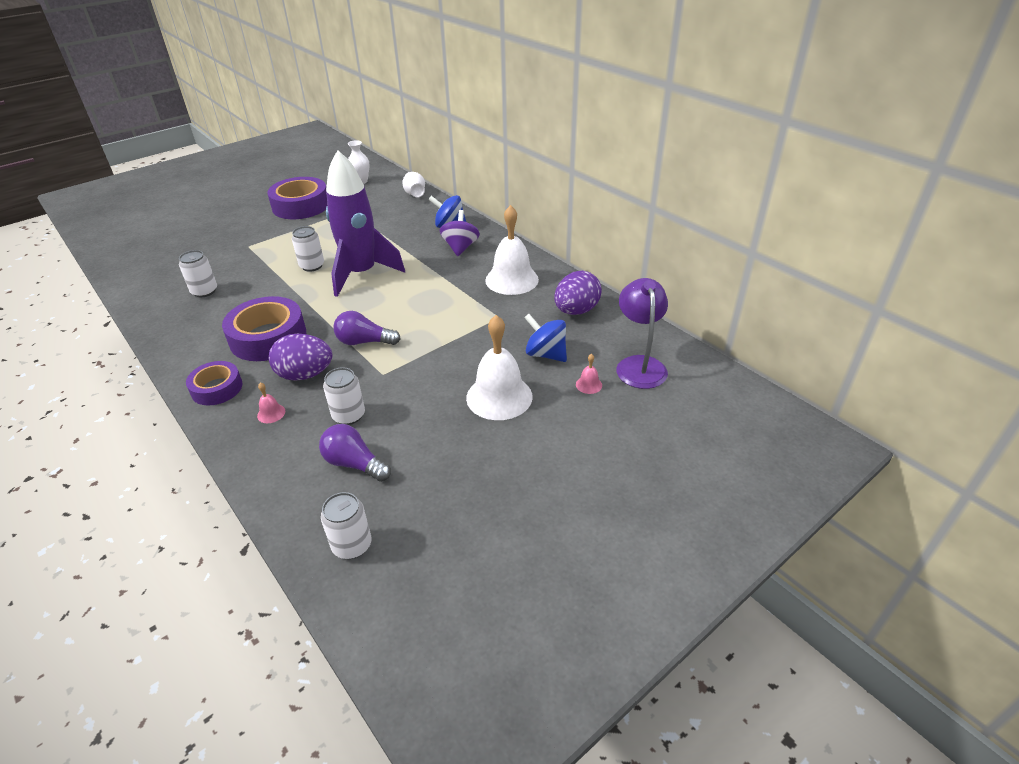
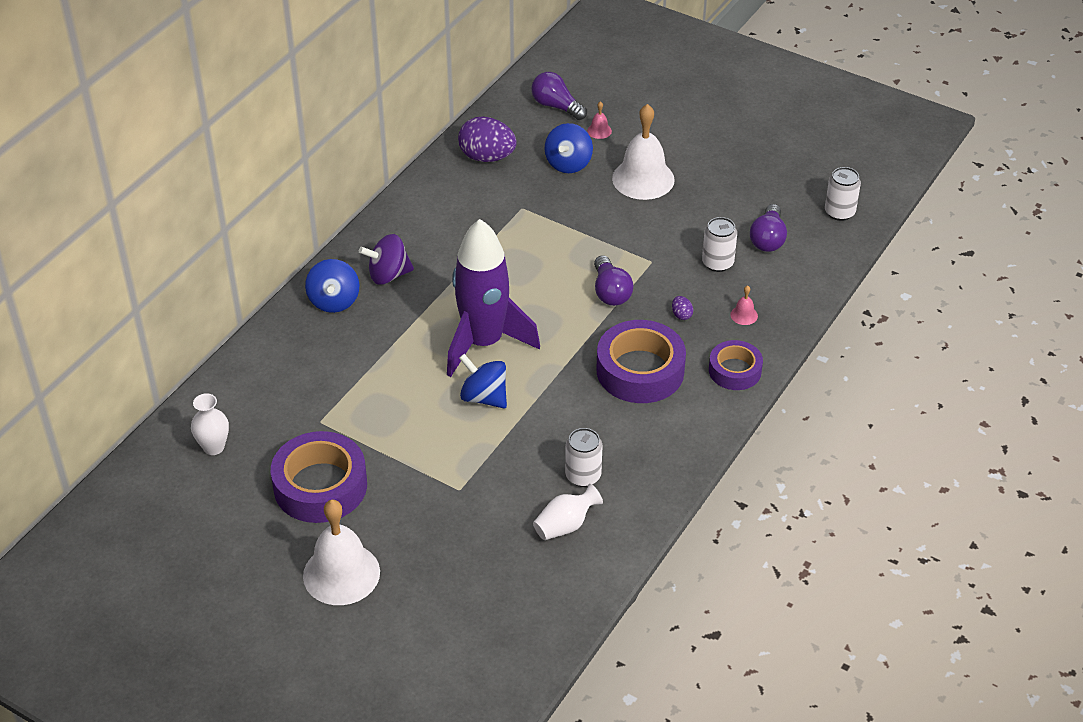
camera: 110 degrees left, 5 degrees up
(305, 374) = (681, 315): purple egg -> purple egg, size x0.42
(312, 266) = (484, 397): white can -> blue spinning top
(415, 194) = (244, 367): white vase -> white vase (565, 525)
(512, 279) = (445, 215): white bell -> white bell (341, 574)
(639, 365) = (556, 106): purple lamp -> purple light bulb

